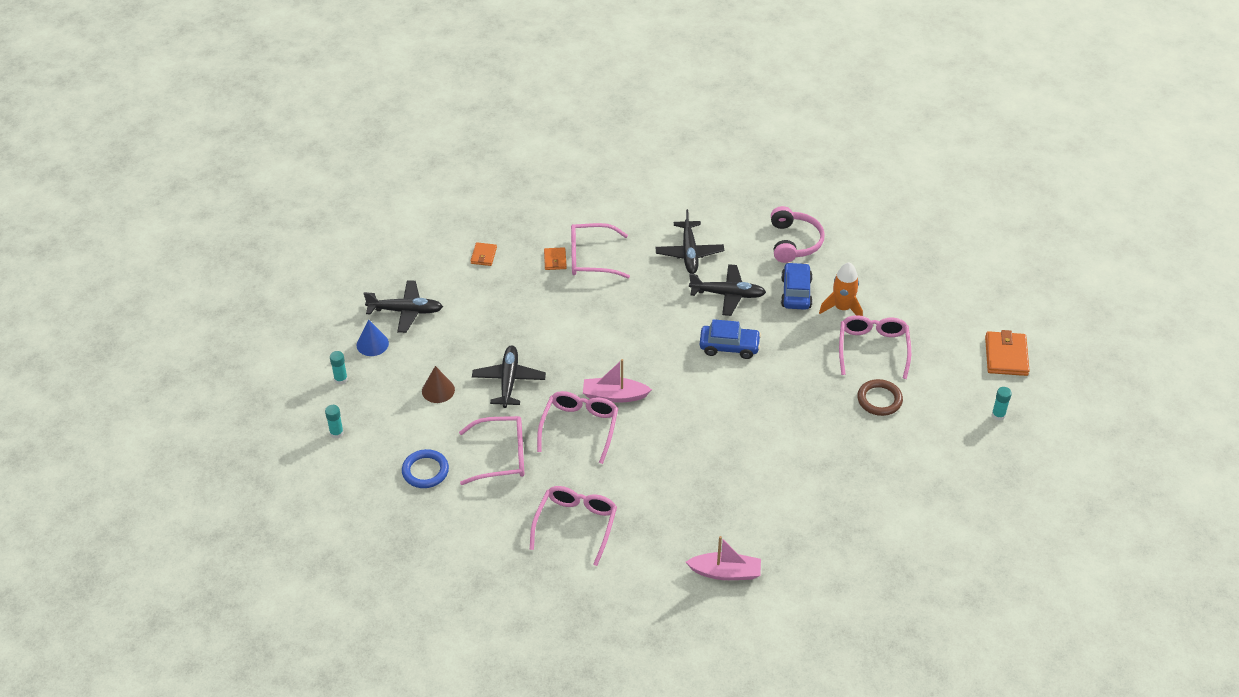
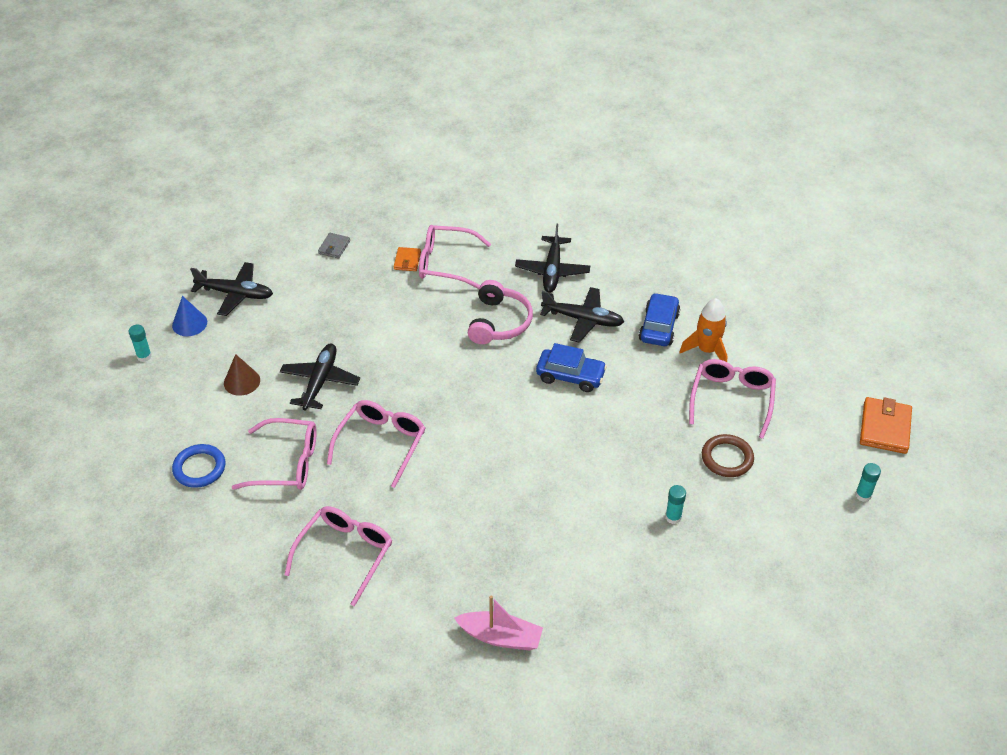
camera: 10 degrees right, 0 degrees up
(336, 433) = (120, 413): turquoise glue stick -> turquoise glue stick (673, 517)
(483, 255) = (334, 247): orange wallet -> grey wallet
(614, 396) = (429, 413): pink boat -> none
(794, 242) = (669, 273): pink headphones -> pink headphones (499, 322)

